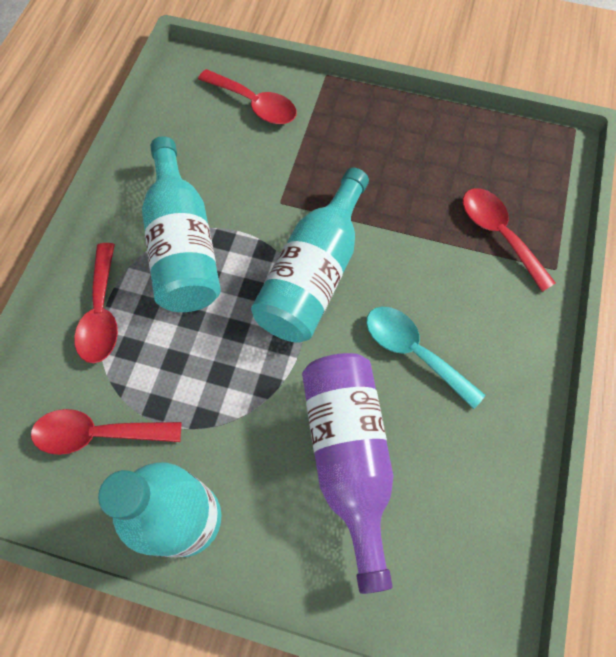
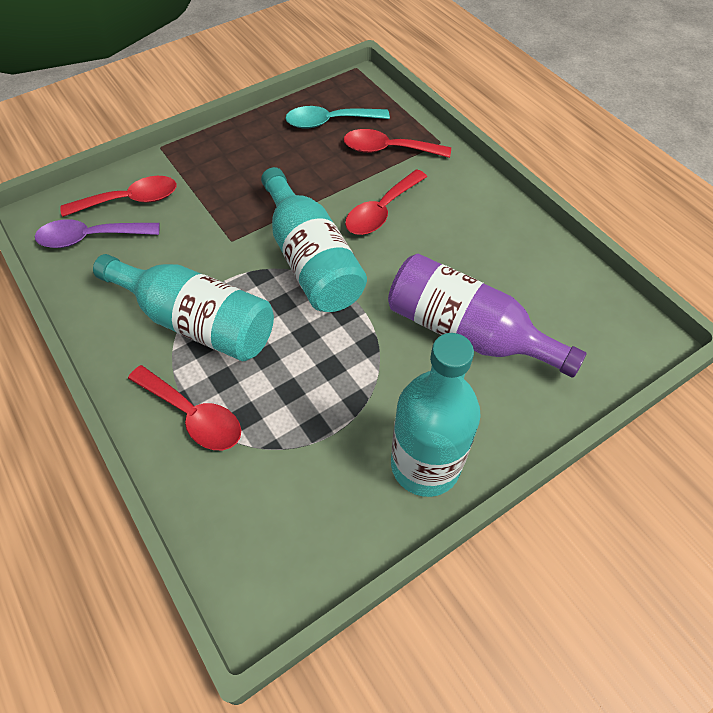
camera: 50 degrees left, 10 degrees down
(97, 434) = (297, 485): red spoon -> red spoon (381, 211)
(197, 113) = (90, 238): none -> purple spoon
(413, 351) = (425, 246): turquoise spoon -> turquoise spoon (329, 122)

